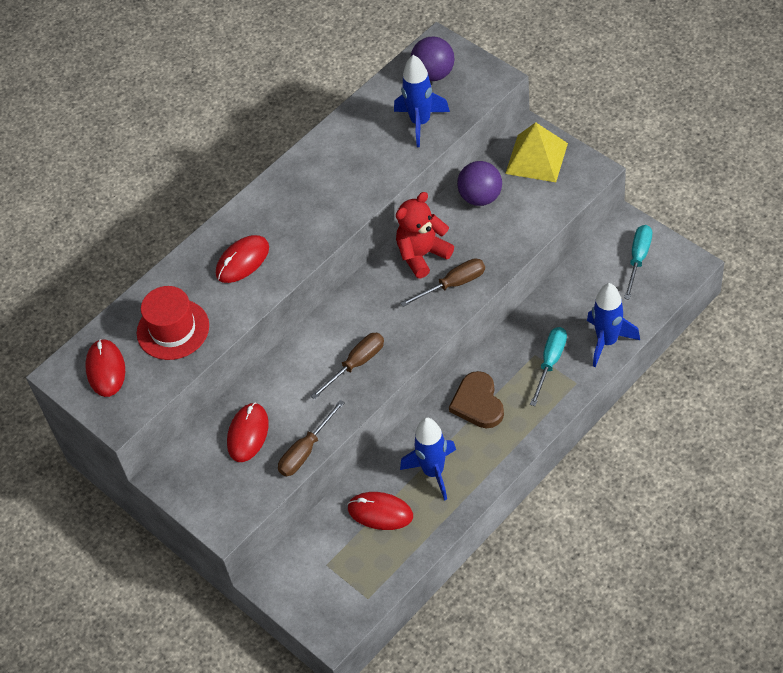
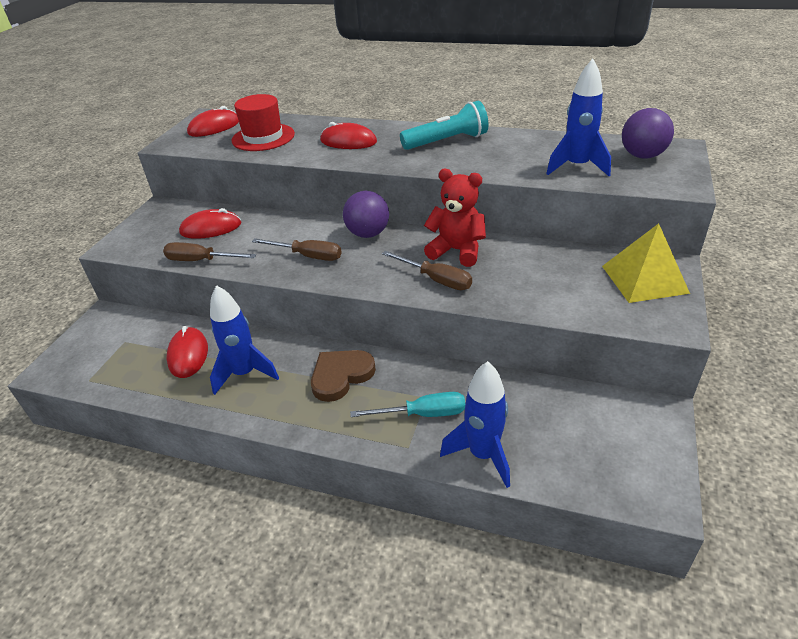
camera: 60 degrees right, 15 degrees down
(304, 187) = (447, 141): none -> turquoise flashlight
(480, 197) = (557, 261): purple ball -> purple ball (368, 234)
(638, 259) = (623, 441): turquoise screwdriver -> none

